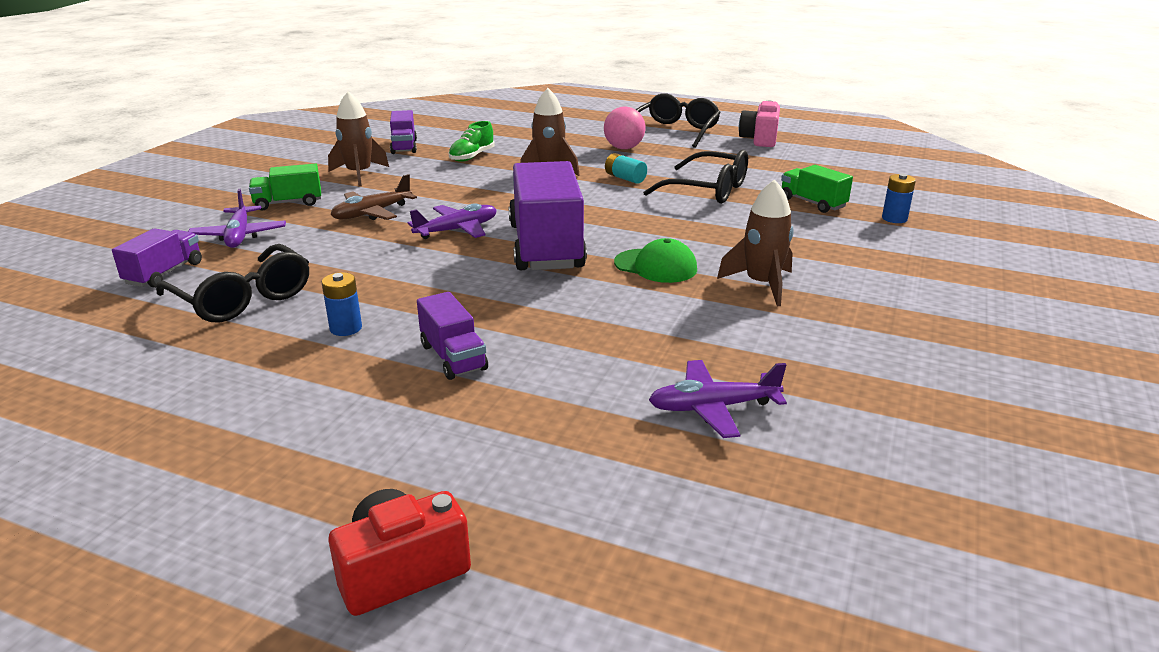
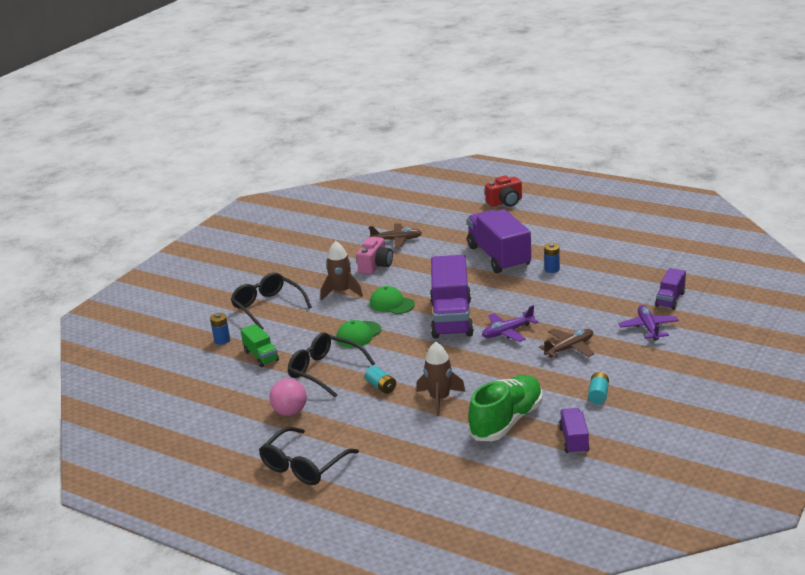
camera: 170 degrees left, 0 degrees up
(243, 298) = (613, 284): black glasses -> black glasses (267, 306)
(288, 203) = (636, 359): green truck -> none
(359, 174) = (598, 395): brown rocket -> turquoise battery
(453, 357) = (499, 257): purple truck -> purple truck, size x2.03
(472, 157) = (506, 421): green shoe -> green shoe, size x1.87
(624, 148) = (366, 434): pink ball -> pink ball (290, 412)
(687, 226) = (358, 335): none -> green cap
(713, 407) = (397, 240): purple plane -> brown plane
(759, 139) = (233, 447): pink camera -> pink camera (375, 265)

